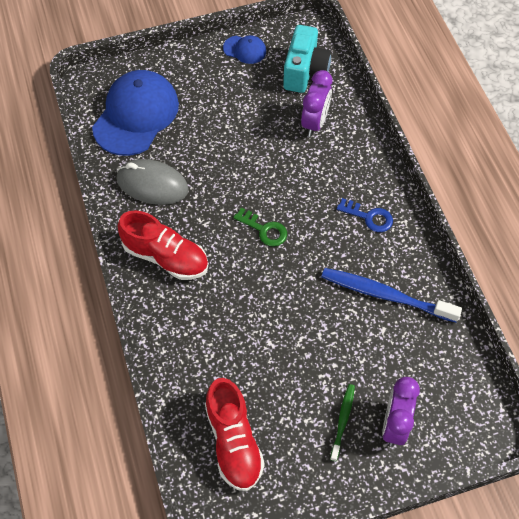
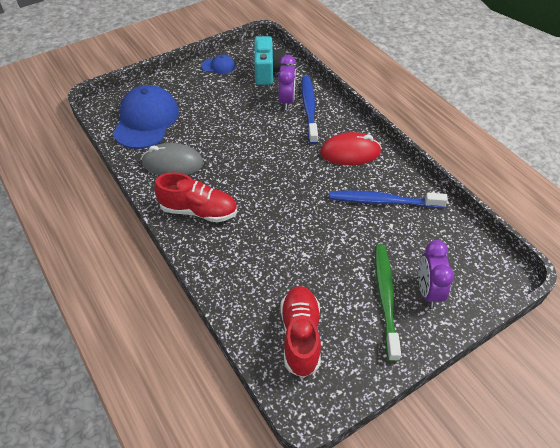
camera: 15 degrees left, 10 degrees down
(233, 441) = (300, 336): red shoe -> red shoe turned 150 degrees counterclockwise
(264, 230) = (272, 176): green key -> none
(339, 140) = (309, 108): none -> blue toothbrush
(343, 420) = (385, 298): green toothbrush -> green toothbrush, size x1.87
(369, 217) = (350, 152): blue key -> red mouse

